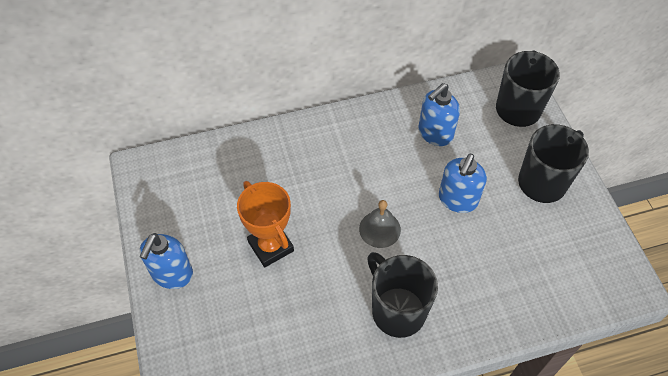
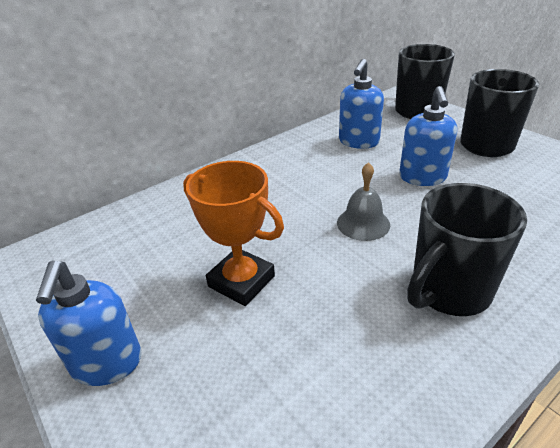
camera: 20 degrees left, 20 degrees down
(397, 310) = (448, 291): black mug -> black mug turned 75 degrees counterclockwise

